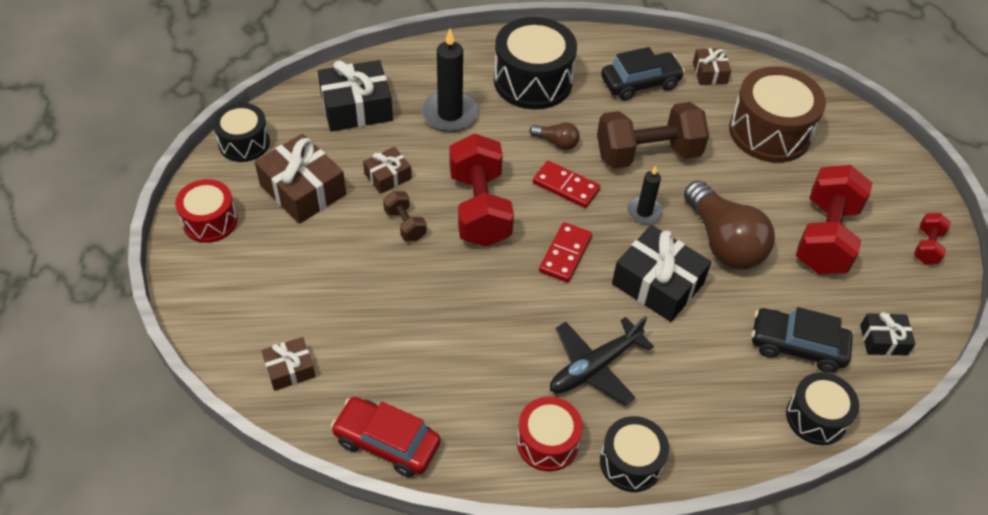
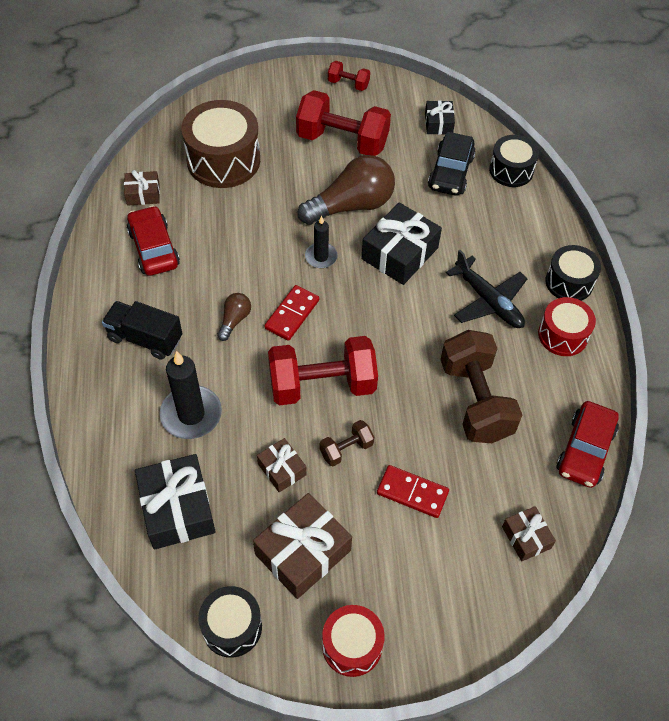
camera: 90 degrees left, 5 degrees up
(533, 81) = (145, 338): black drum -> black truck
(565, 254) = (373, 317): red domino -> red domino (412, 493)
(640, 83) = (153, 248): black car -> red car
(647, 154) = (250, 249): brown dumbbell -> brown dumbbell (475, 400)

